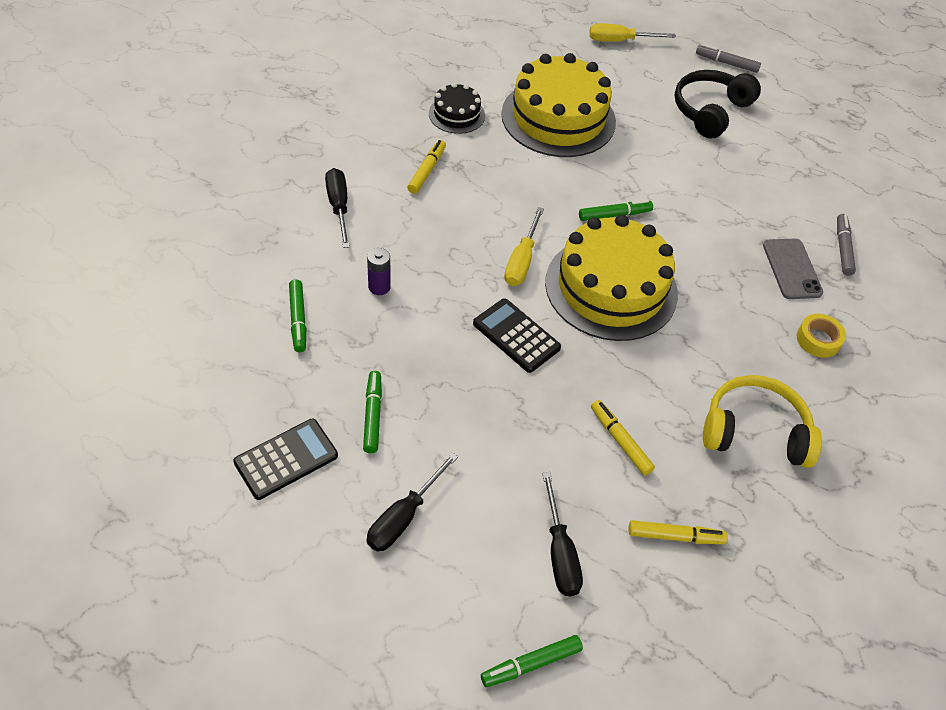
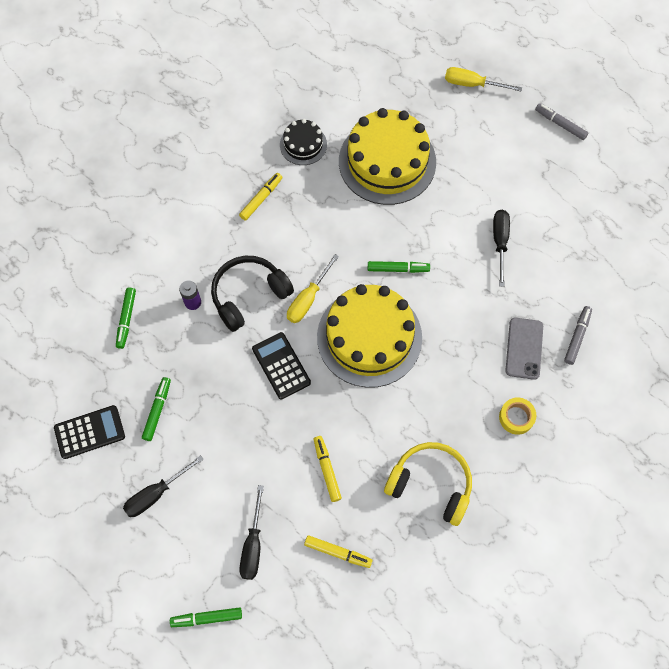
camera: 20 degrees right, 15 degrees up
(338, 207) = (183, 222): black screwdriver -> black screwdriver (500, 242)
(710, 111) = (523, 176): black headphones -> black headphones (249, 295)

